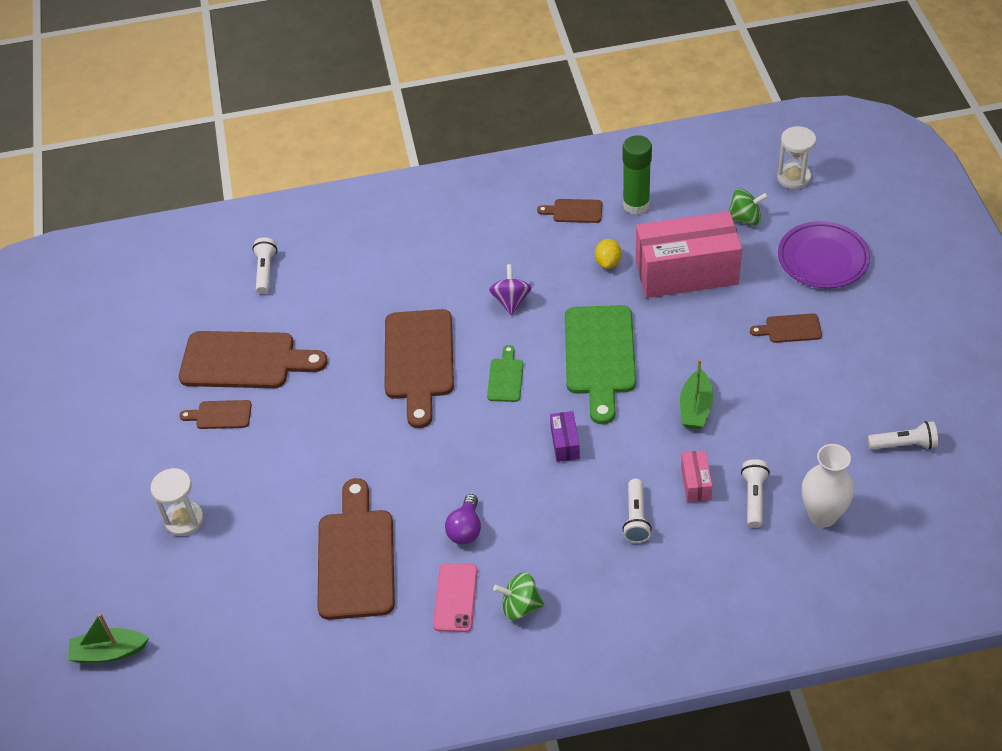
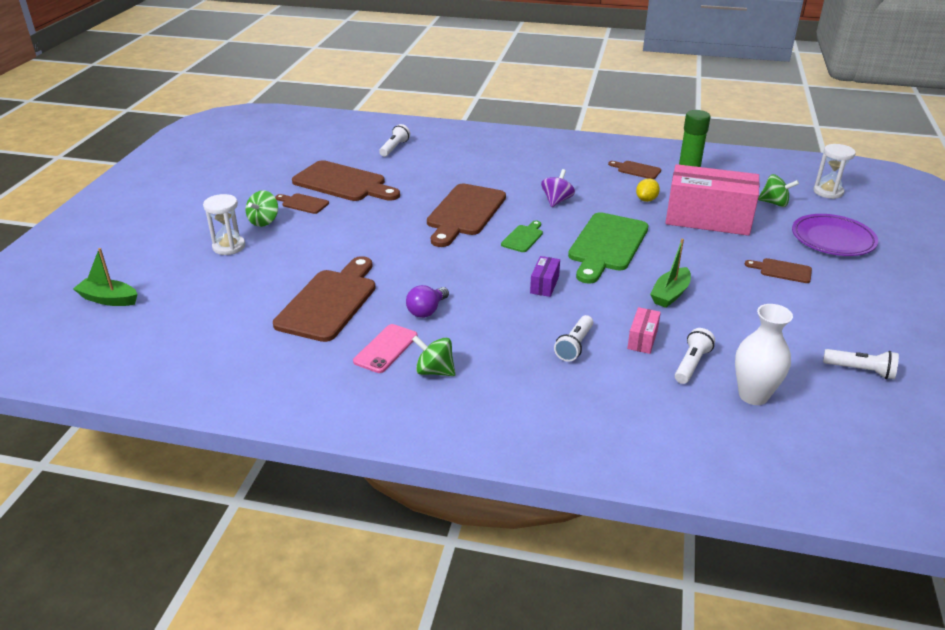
camera: 20 degrees right, 15 degrees down
(195, 463) = (264, 221): none -> green spinning top

